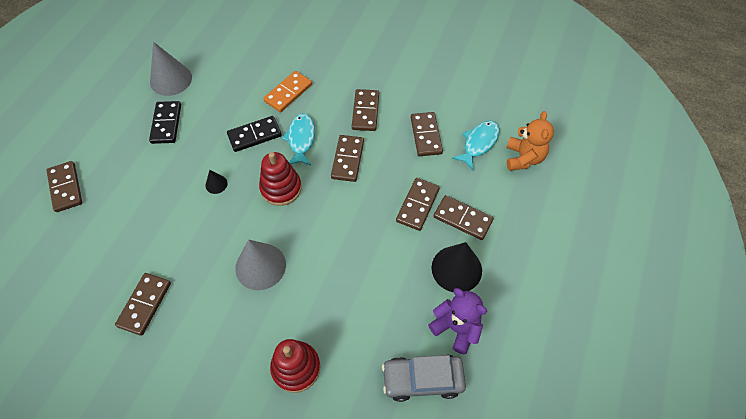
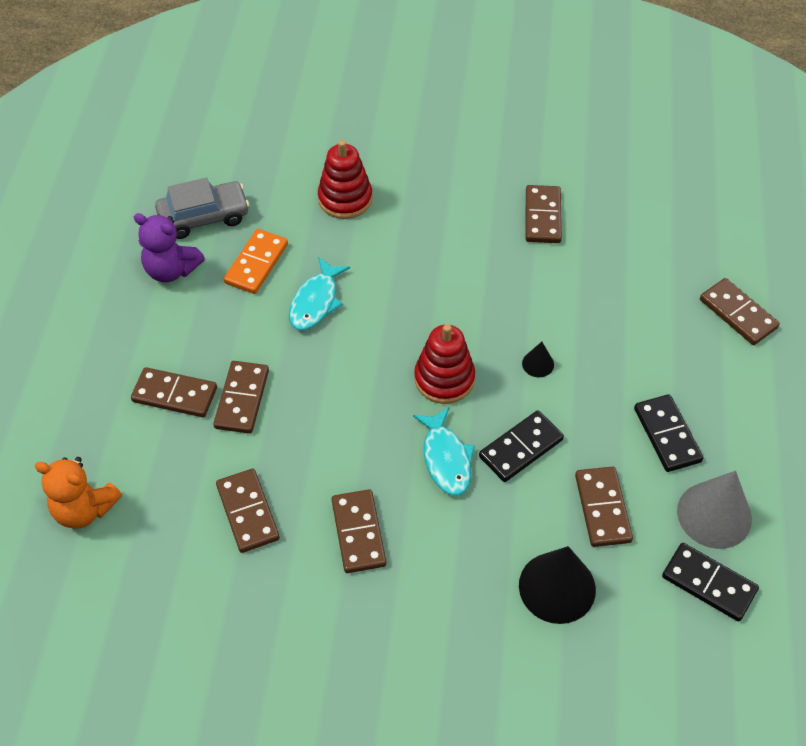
camera: 165 degrees right, 5 degrees down
(196, 52) = (708, 584): none -> black domino
(260, 266) = (428, 281): grey cone -> none
(288, 93) = (502, 537): orange domino -> orange domino (256, 263)
(347, 159) = (362, 443): brown domino -> brown domino (602, 508)
(456, 269) = (177, 331): black cone -> black cone (557, 587)
(479, 143) = (158, 518): turquoise fish -> turquoise fish (316, 302)
(523, 158) = (84, 509): orange teddy bear -> orange teddy bear turned 60 degrees counterclockwise

